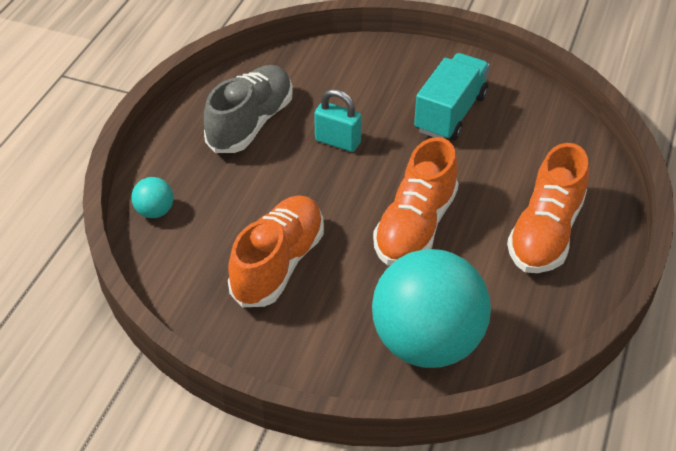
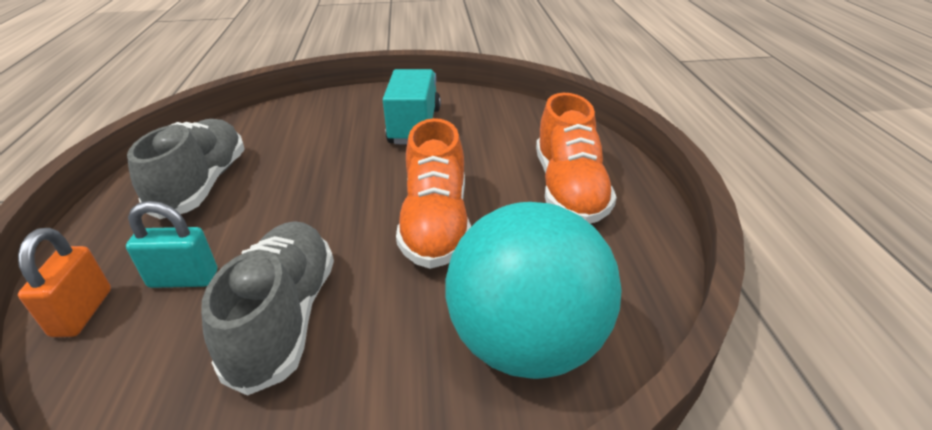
camera: 25 degrees left, 10 degrees down
(155, 211) = (82, 312): turquoise ball -> orange padlock
(278, 264) = (285, 318): orange shoe -> grey shoe
(338, 142) = (311, 175): turquoise padlock -> turquoise padlock (183, 279)

